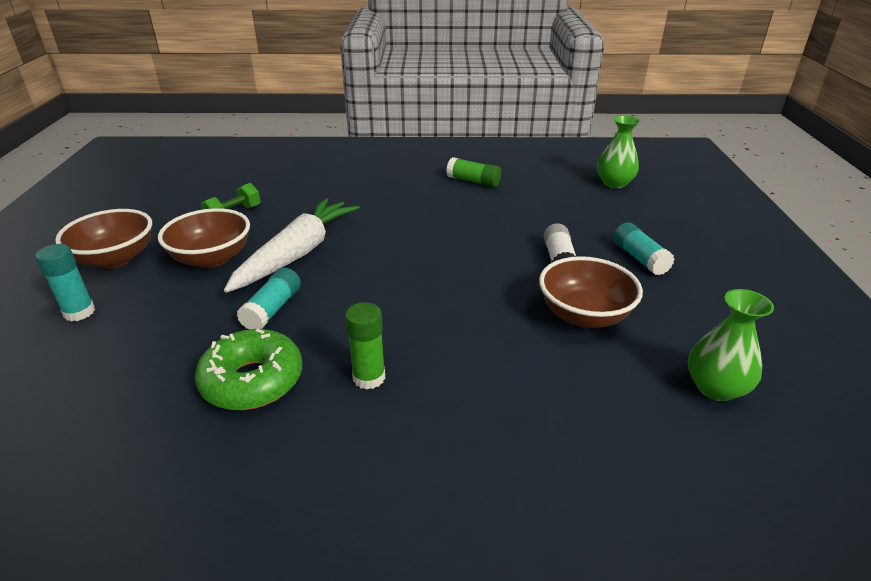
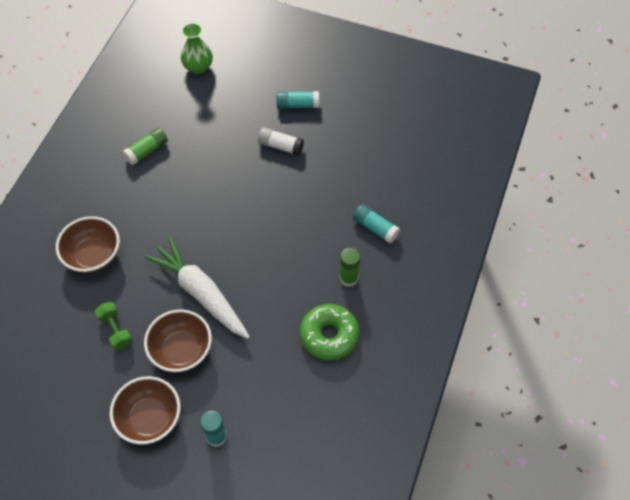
camera: 70 degrees left, 25 degrees up
(272, 309) = (264, 317): turquoise glue stick -> turquoise glue stick (375, 228)
(584, 315) = (338, 159): brown bowl -> brown bowl (93, 255)
(715, 387) = (412, 134): green vase -> none

